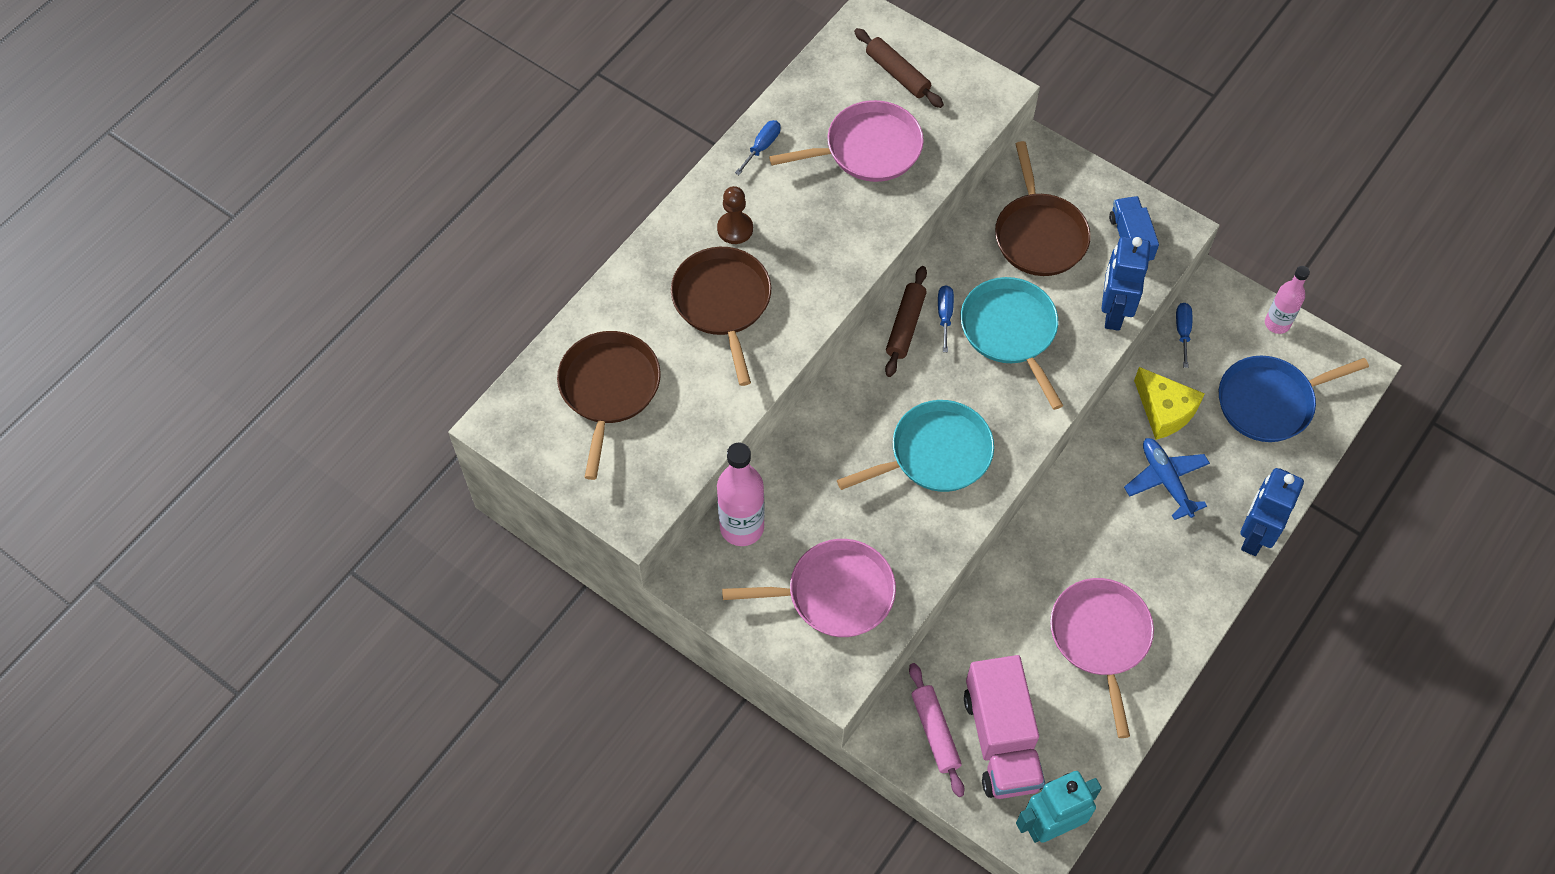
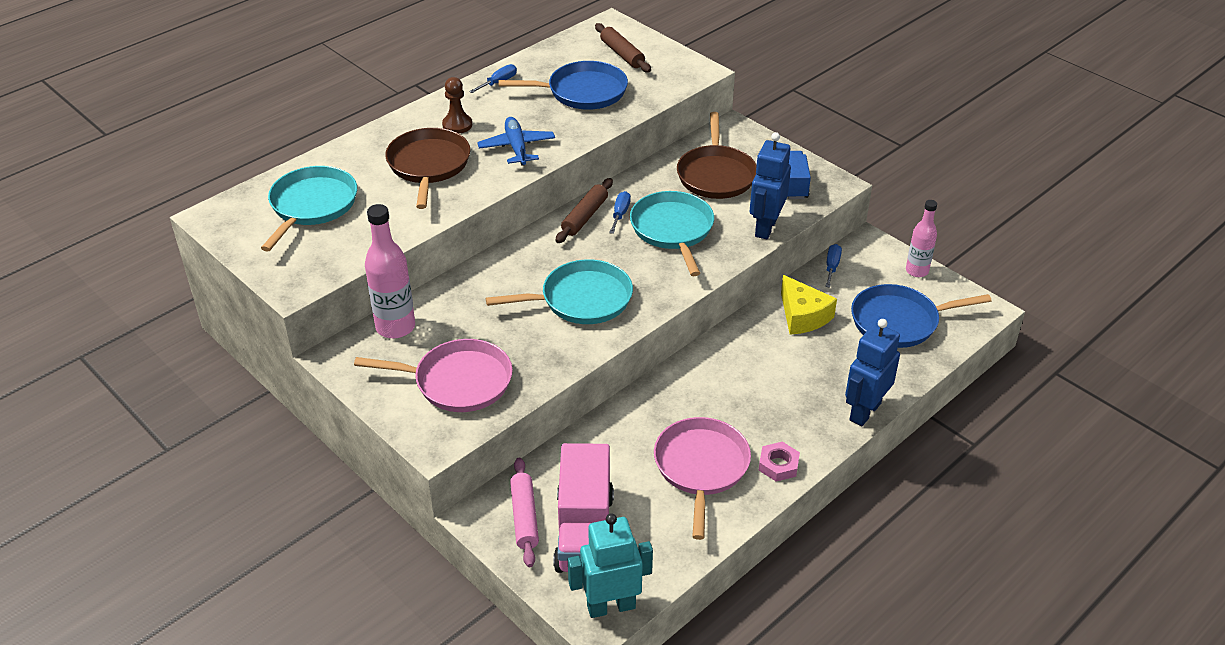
camera: 10 degrees right, 20 degrees down
(609, 389) = (312, 206): brown pan -> turquoise pan
(868, 149) = (583, 92): pink pan -> blue pan
(1166, 481) = (791, 363): blue plane -> blue plane (517, 147)
(1179, 621) = (778, 465): none -> pink nut

